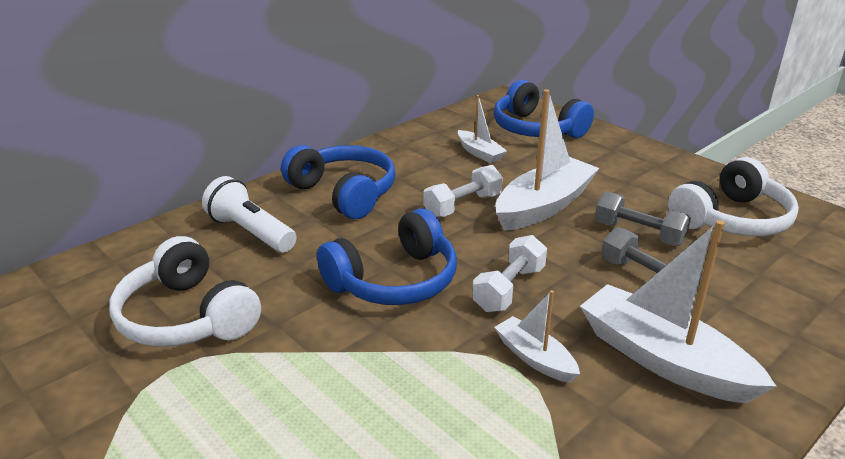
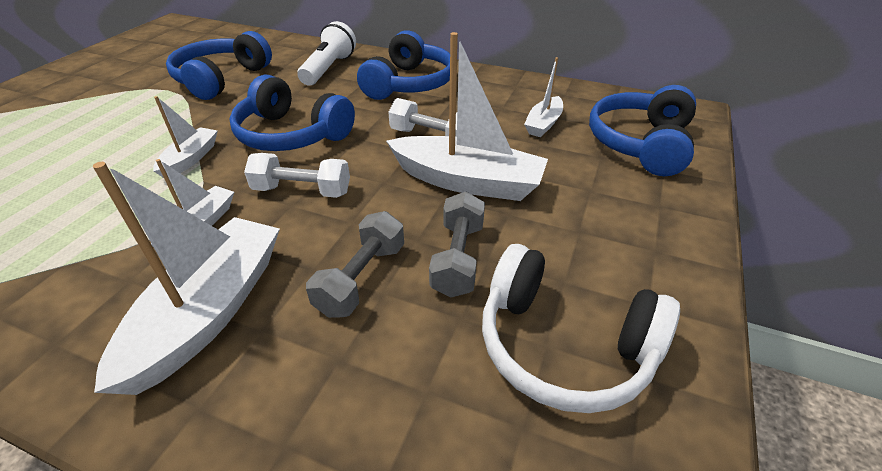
camera: 65 degrees right, 10 degrees up
(186, 317) = (221, 79): white headphones -> blue headphones
(395, 357) = (190, 159): none -> white boat

